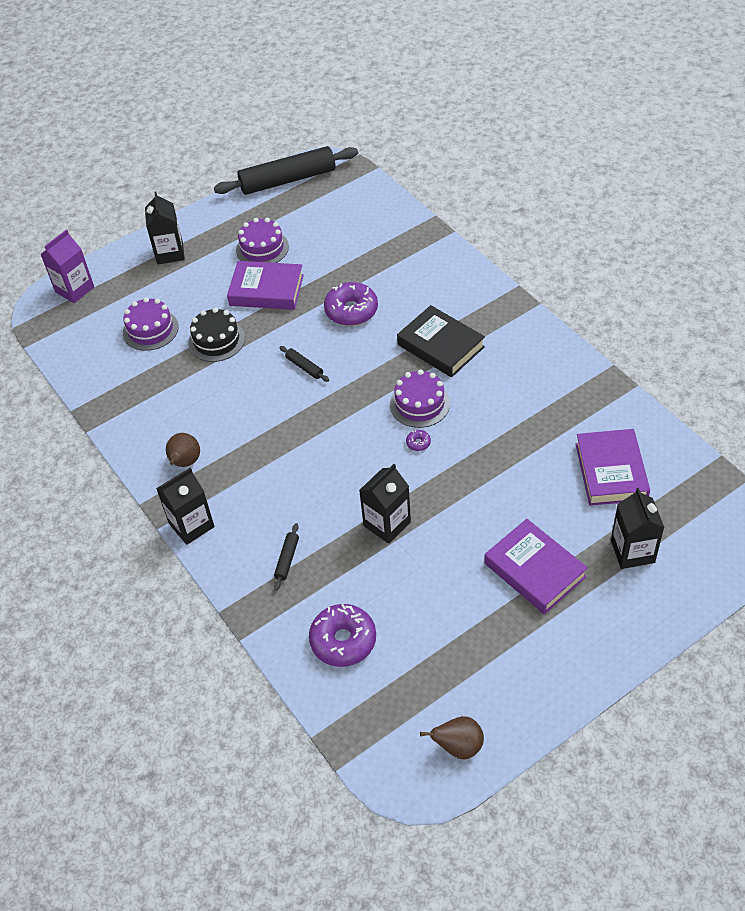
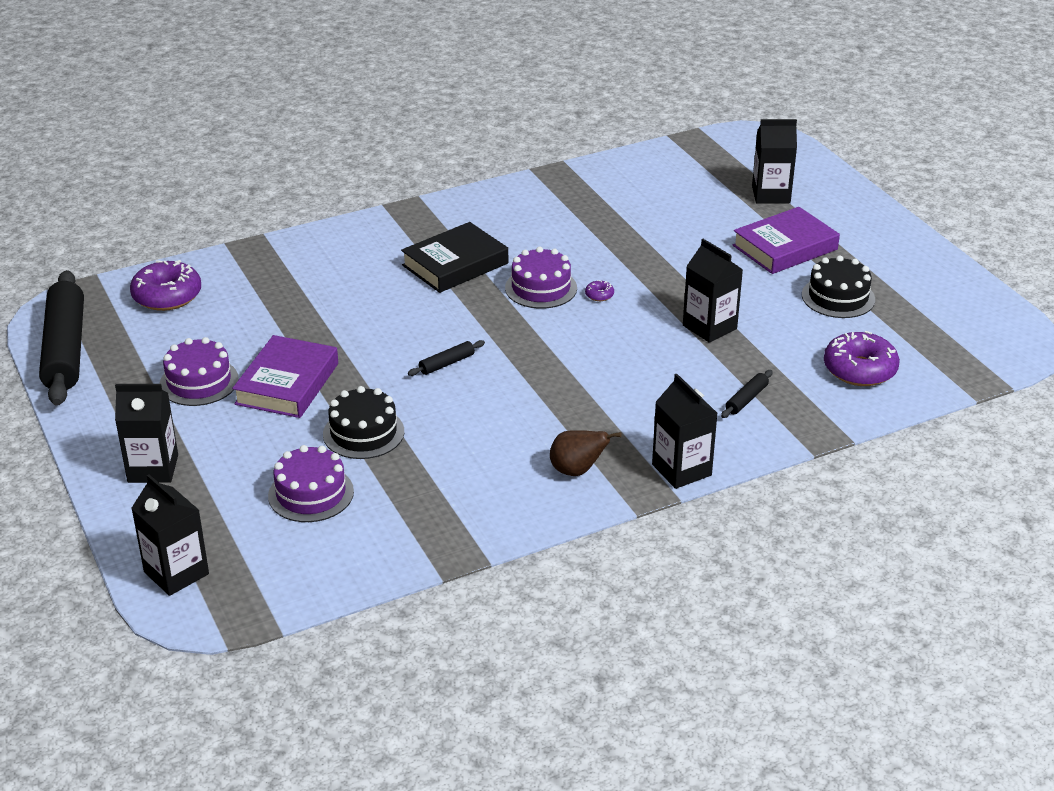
camera: 85 degrees left, 15 degrees down
(75, 289) = (176, 573): purple carton -> black carton
(287, 559) = (746, 399): black rolling pin -> black rolling pin turned 75 degrees counterclockwise
(351, 311) = (364, 320): purple donut -> purple donut (167, 296)
(458, 618) = (838, 297): none -> black cake
(458, 746) = (983, 313): brown pear -> none
(611, 471) = (671, 190): purple book -> none

